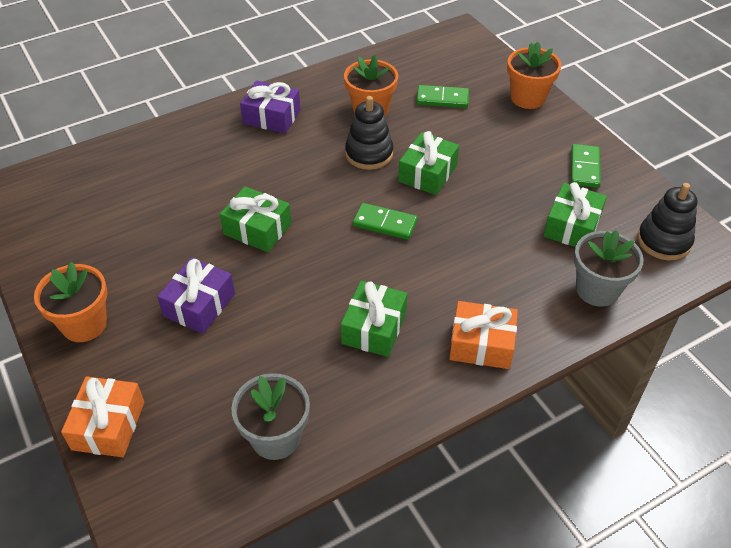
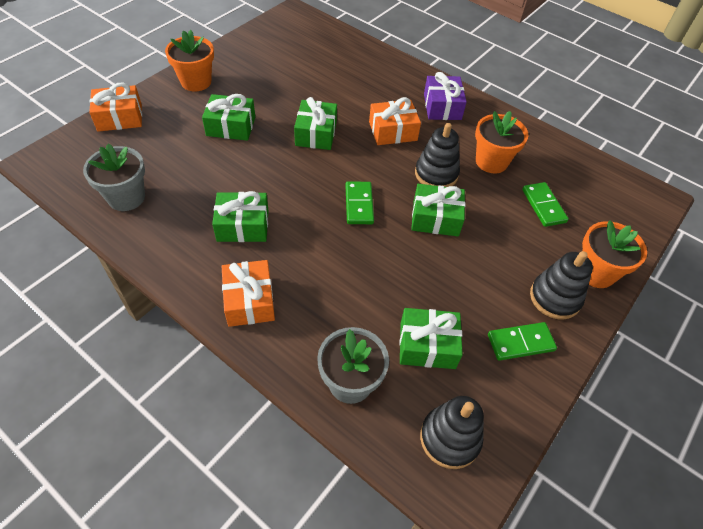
camera: 65 degrees right, 5 degrees up
(199, 305) = (231, 126): purple gift -> green gift
(288, 165) = (393, 131): none -> orange gift
(546, 131) = (555, 298): none -> black stacking toy

